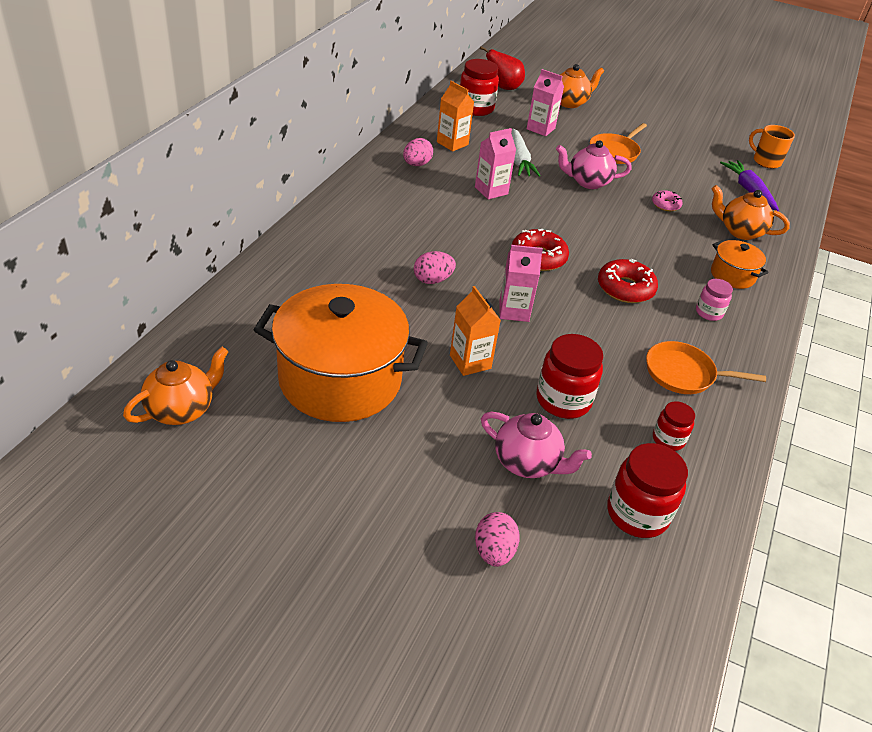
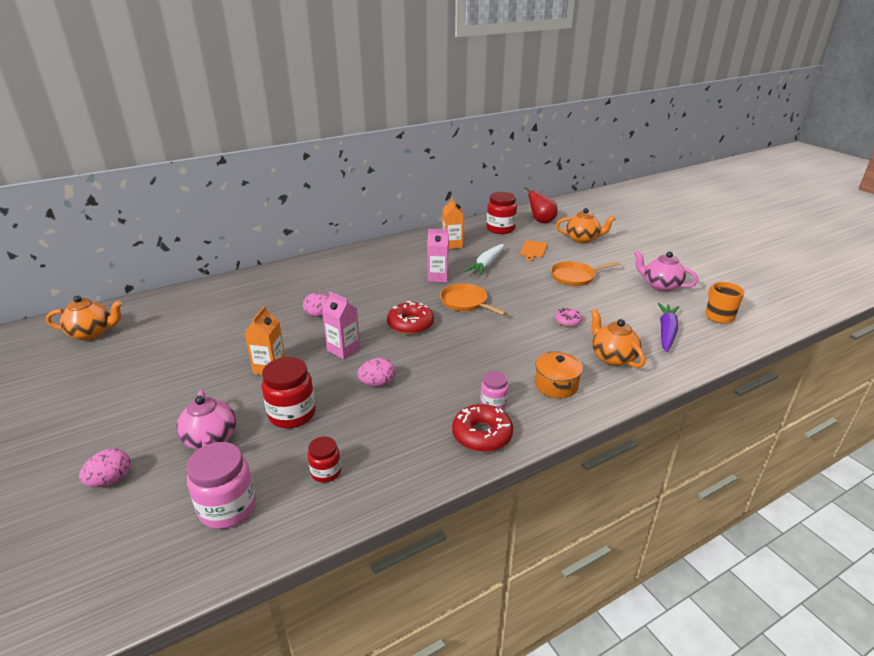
camera: 40 degrees right, 10 degrees down
(340, 380) = (184, 349): orange pot -> none
(416, 164) = (409, 251): pink egg -> pink egg (377, 383)
(540, 129) = (533, 250): pink carton -> orange cutting board
(588, 182) = (521, 290): pink teapot -> pink teapot (660, 286)
(625, 288) = (447, 363): red donut -> red donut (482, 434)
(637, 514) = (228, 508): red jar -> pink jar
(683, 374) = (407, 435): orange pan -> orange pan (466, 302)

